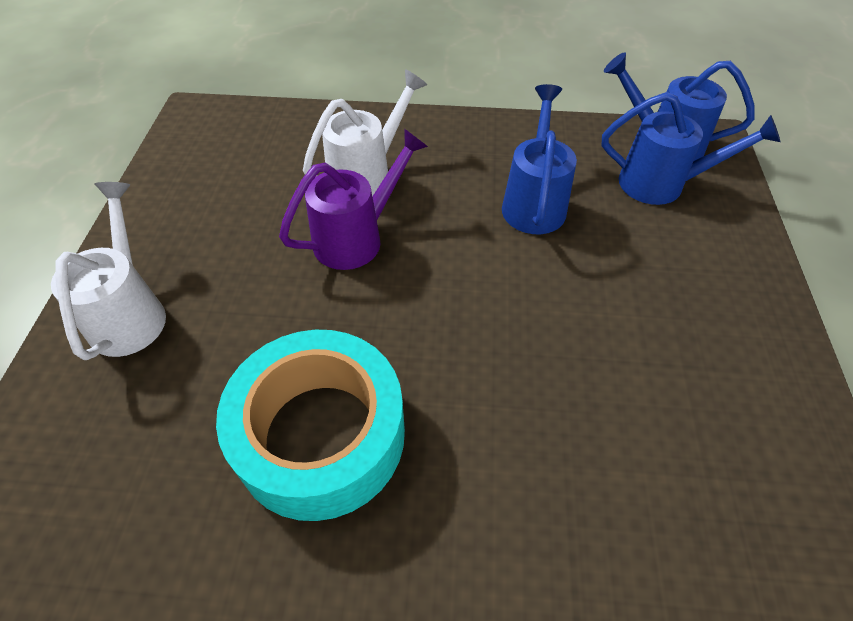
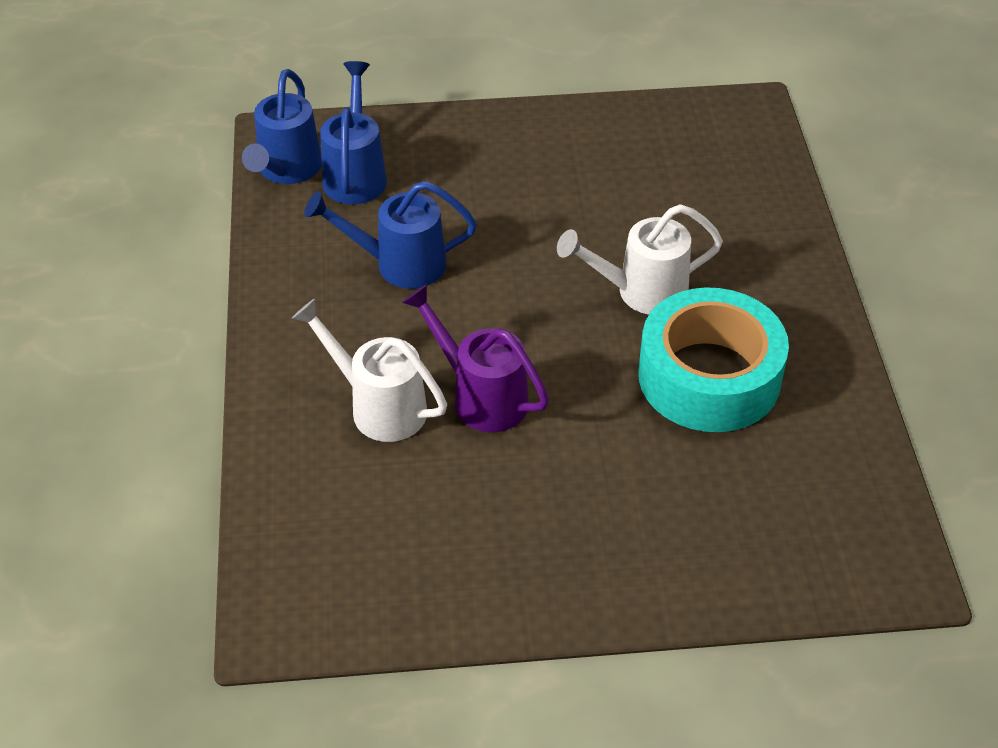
camera: 100 degrees left, 5 degrees down
(130, 313) = (631, 560): white watering can -> white watering can (642, 292)

